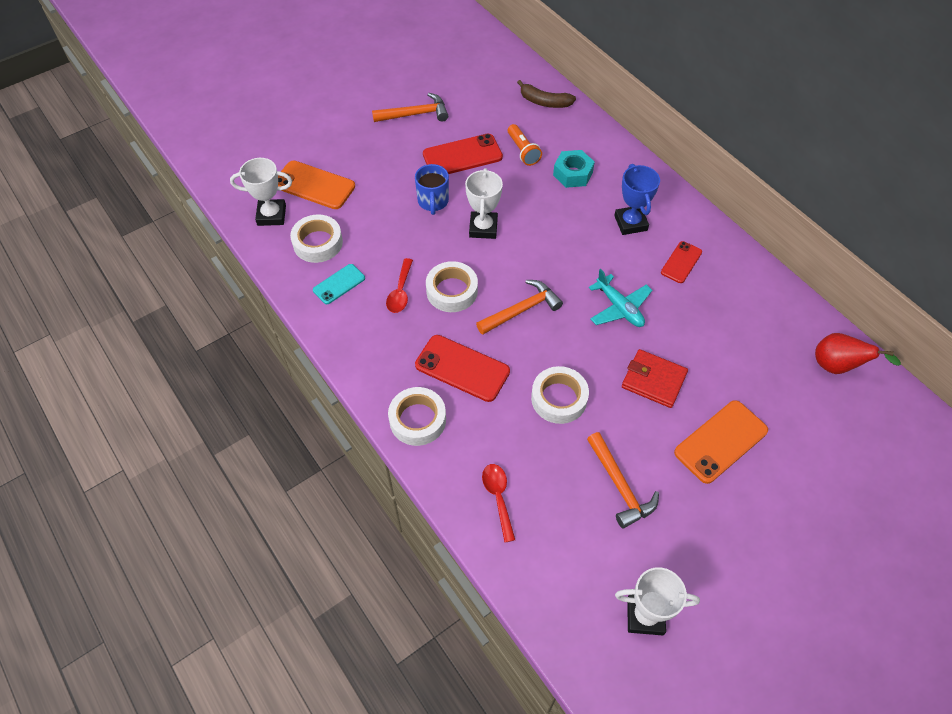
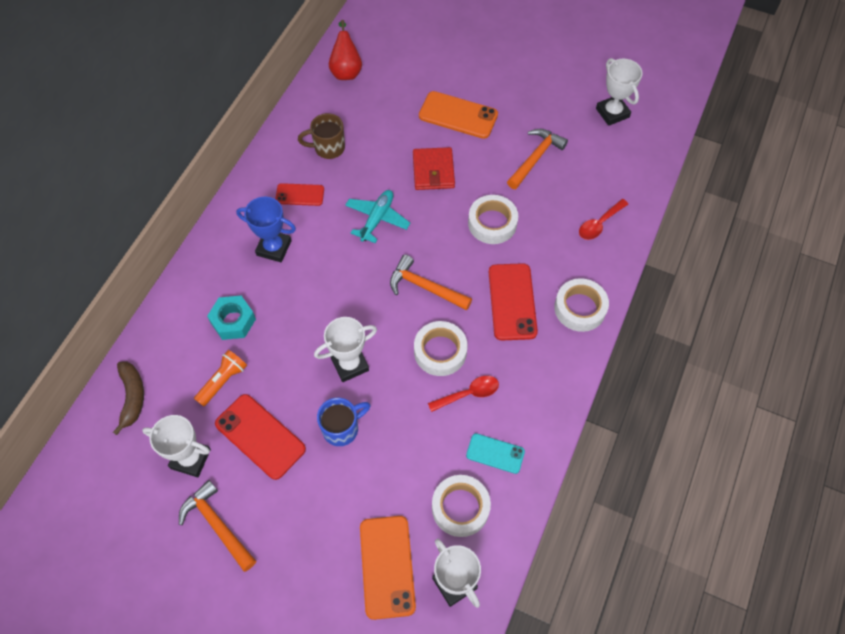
camera: 120 degrees left, 5 degrees up
(473, 116) = (190, 459): none -> white trophy
(630, 223) = (274, 248): blue trophy -> blue trophy turned 60 degrees clockwise
(730, 306) = (328, 148): none -> brown mug

